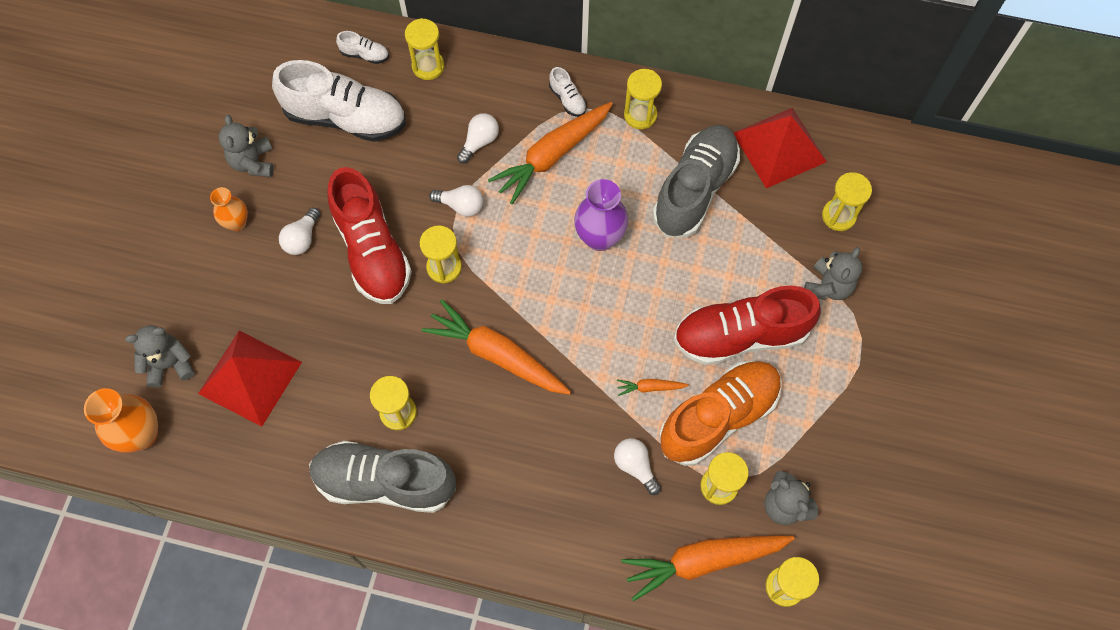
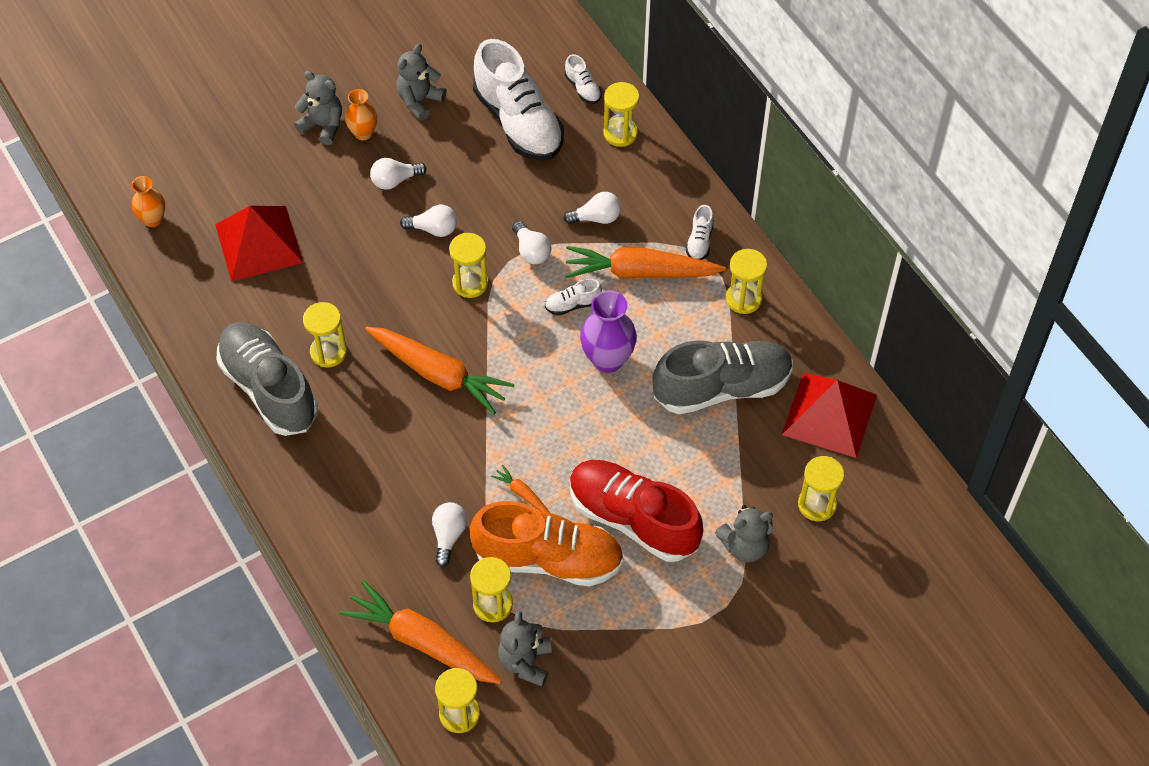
camera: 45 degrees right, 10 degrees down
(142, 434) = (153, 219): orange vase -> orange vase, size x0.62
(170, 364) = (218, 190): grey teddy bear -> grey teddy bear (323, 125)
(372, 250) = (433, 229): red shoe -> white light bulb
(496, 355) = (439, 374): orange carrot -> orange carrot turned 135 degrees clockwise
(533, 219) = (573, 304): none -> white shoe

